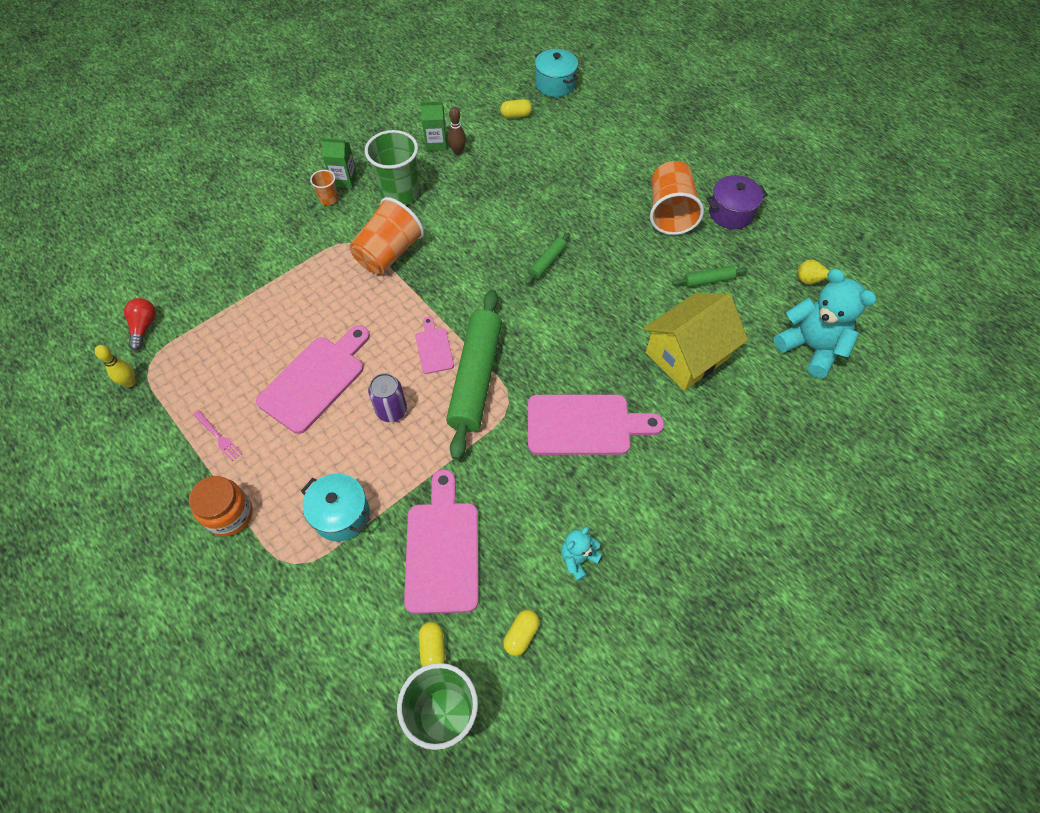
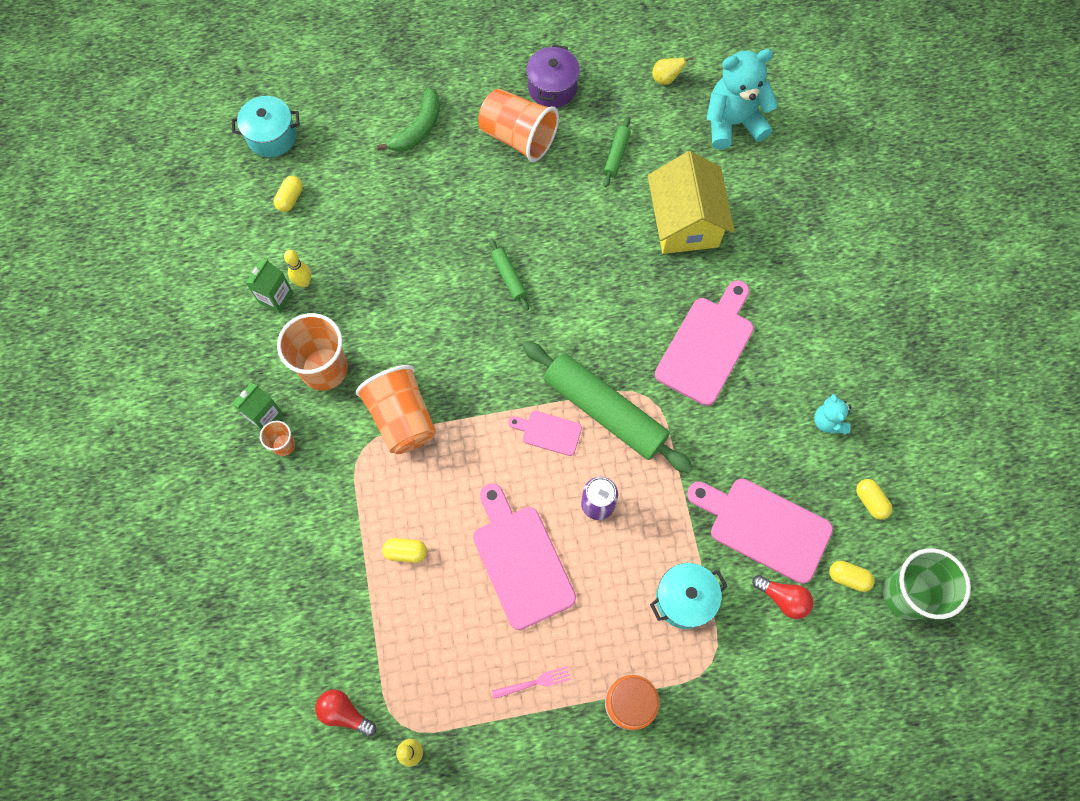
camera: 60 degrees left, 10 degrees up
(285, 305) = (406, 552): none -> yellow capsule
(382, 598) = (783, 598): none -> red light bulb
(400, 193) = (324, 369): green cup -> orange cup
(458, 152) = (304, 282): brown bowling pin -> yellow bowling pin
(626, 154) = (418, 129): none -> green banana

